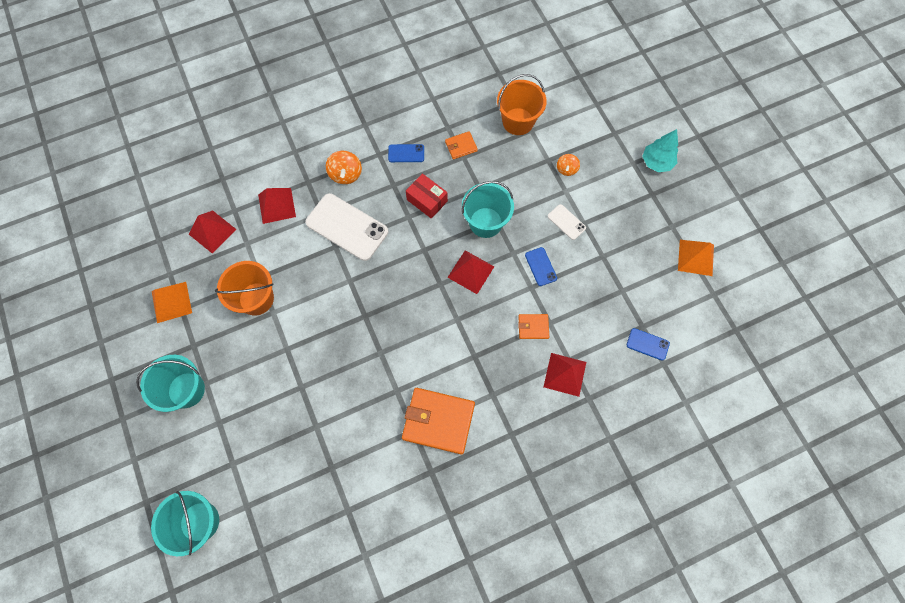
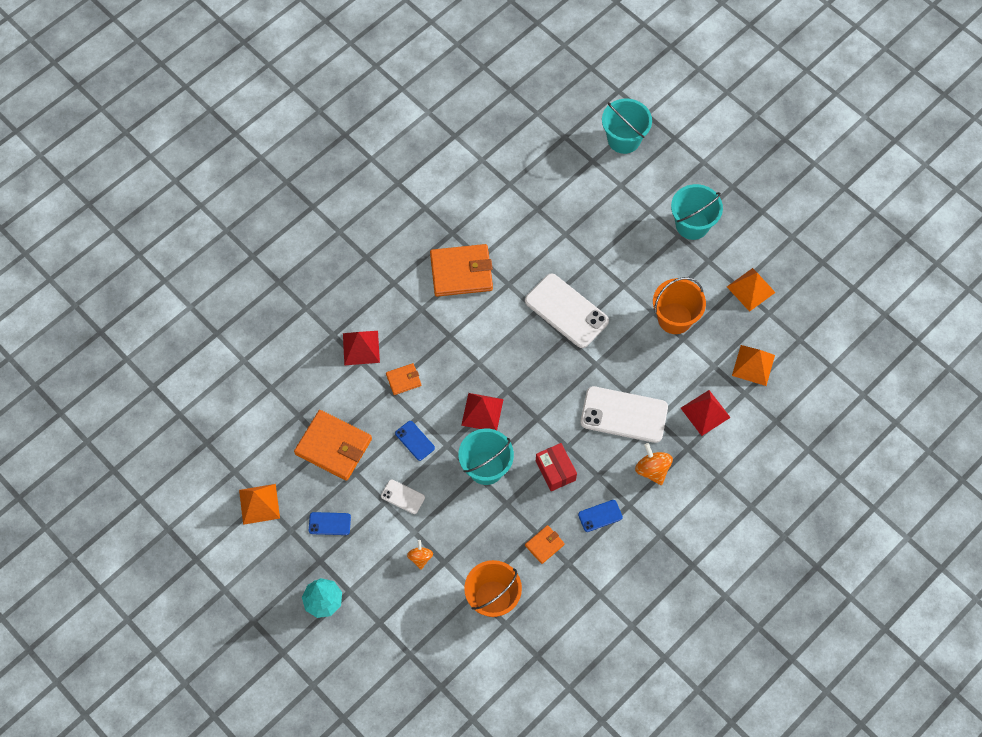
camera: 160 degrees right, 5 degrees down
(212, 231) = (753, 365): red pyramid -> orange pyramid
(353, 342) = (566, 311): none -> white phone
(427, 200) = (555, 470): red box -> red box turned 45 degrees clockwise
(616, 286) = (333, 446): none -> orange wallet
(647, 344) = (290, 400): blue phone -> blue phone (329, 523)

